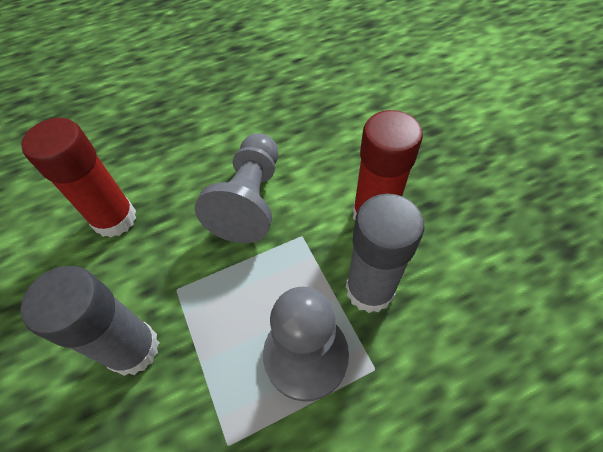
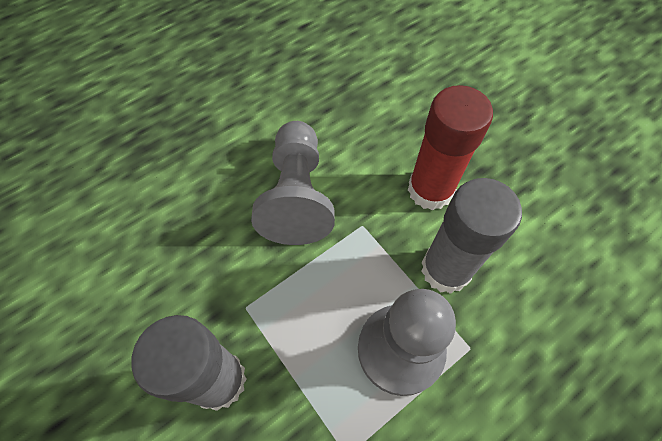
camera: 15 degrees left, 5 degrees up
(115, 219) = (151, 242): red glue stick -> none

